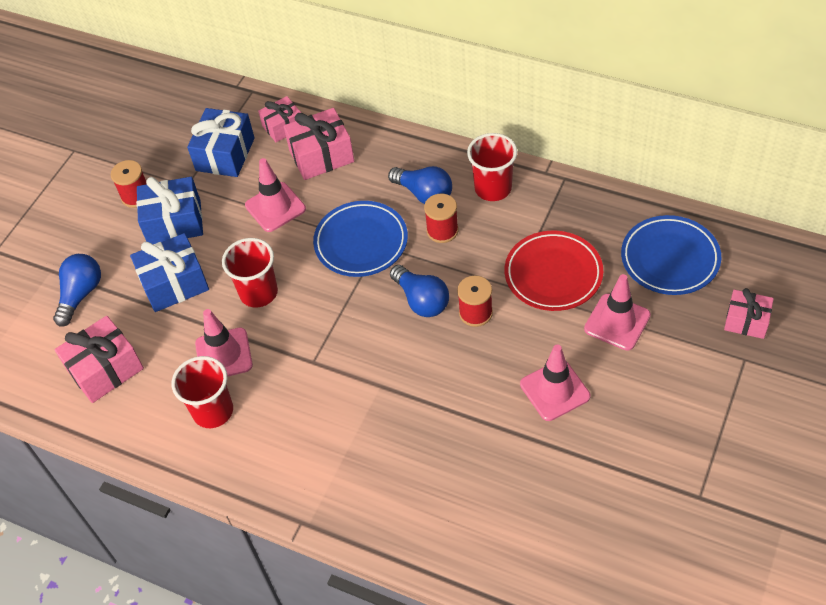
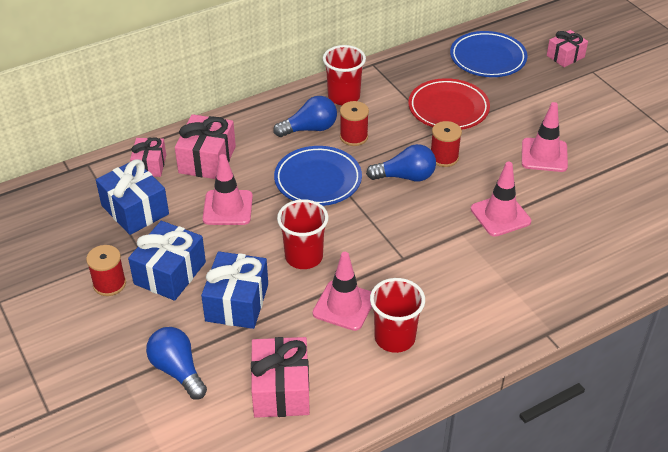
camera: 60 degrees left, 10 degrees down
(617, 322) = (515, 103): pink traffic cone -> pink traffic cone (500, 215)

